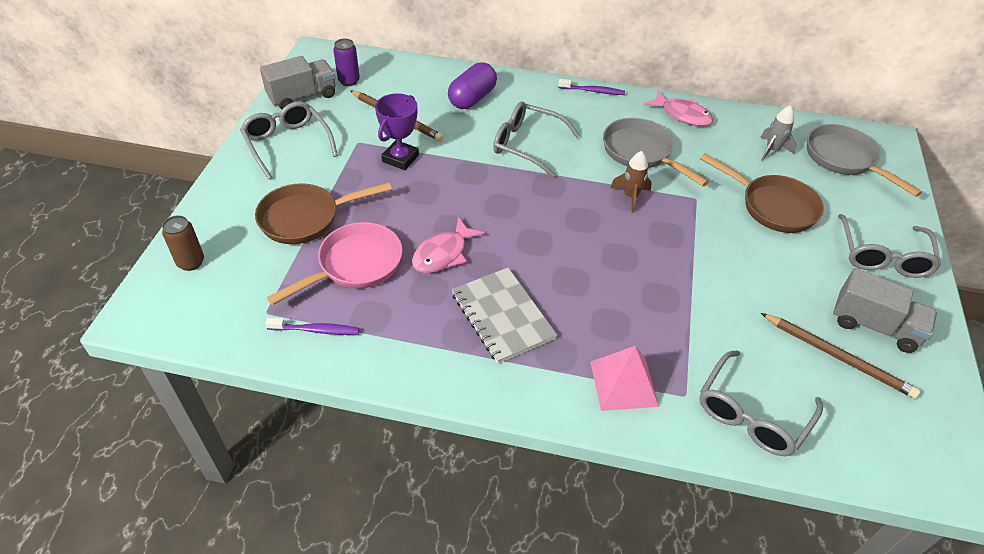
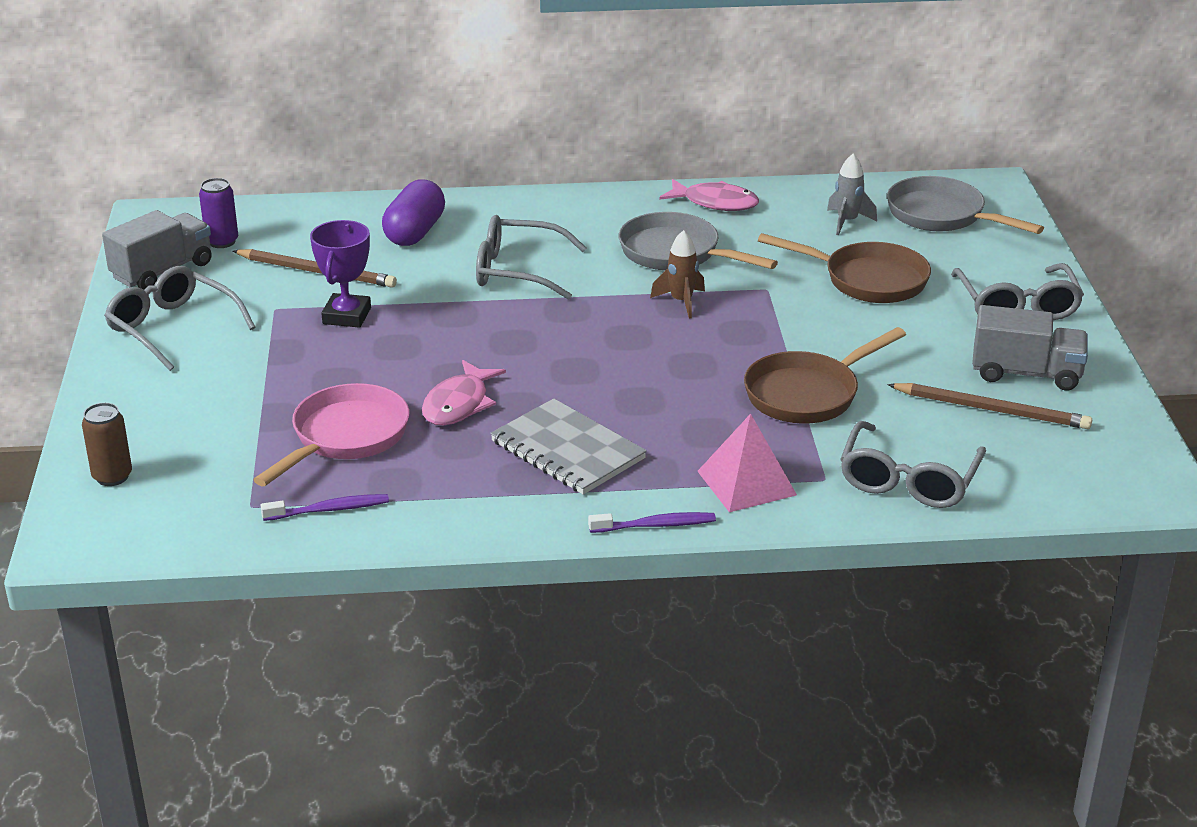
camera: 15 degrees left, 15 degrees down
(306, 218) = (248, 402): brown pan -> brown pan (807, 394)
(592, 91) = (581, 196): purple toothbrush -> purple toothbrush (655, 525)

